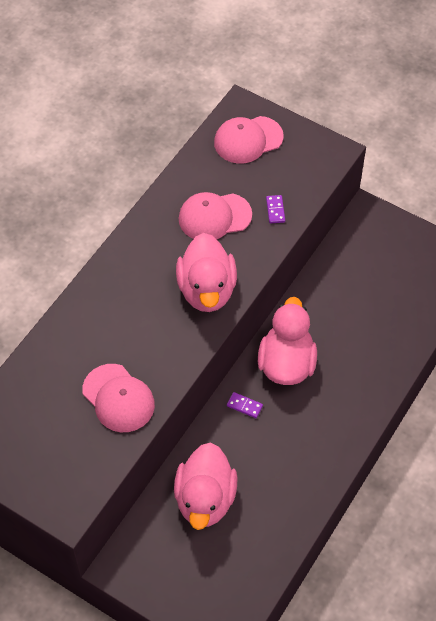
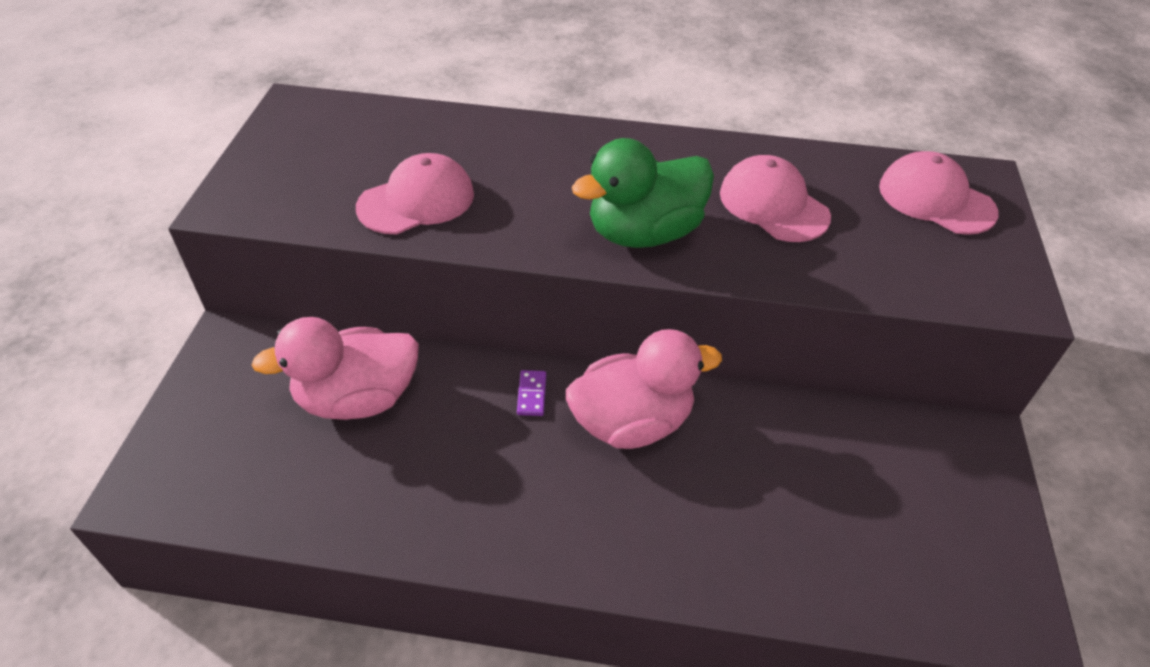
camera: 65 degrees right, 10 degrees down
(118, 398) = (416, 200): pink cap -> pink cap turned 150 degrees counterclockwise
(207, 290) = (644, 233): pink duck -> green duck
(275, 210) = (843, 263): purple domino -> none

